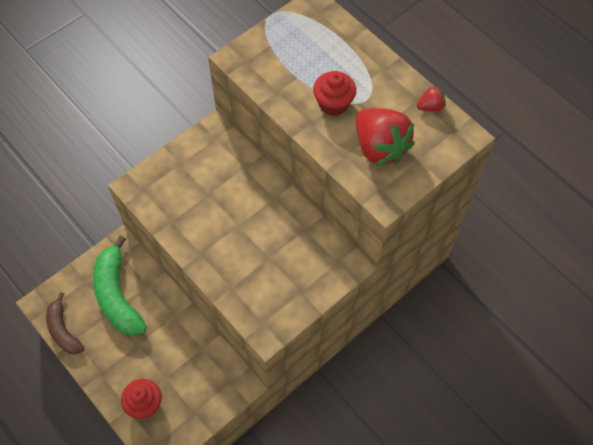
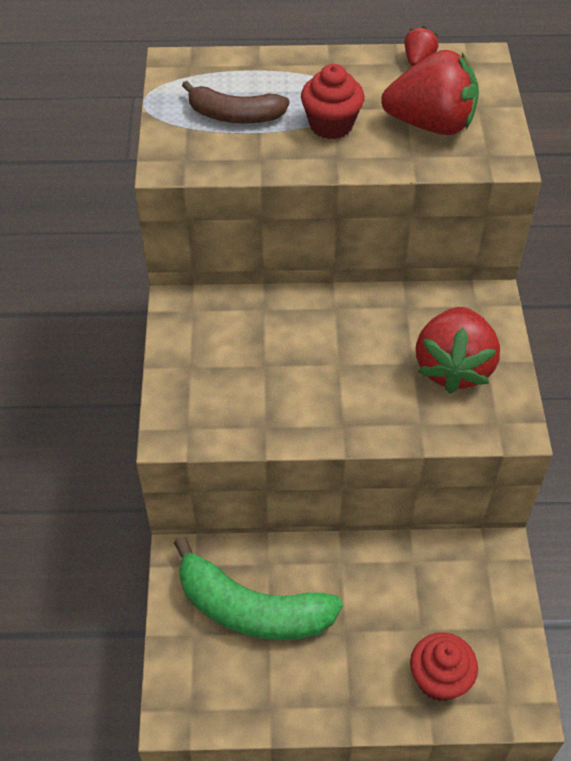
camera: 50 degrees left, 10 degrees down
(63, 330) = (242, 712): brown banana -> brown banana (235, 115)
(282, 279) = (453, 367): none -> red strawberry

